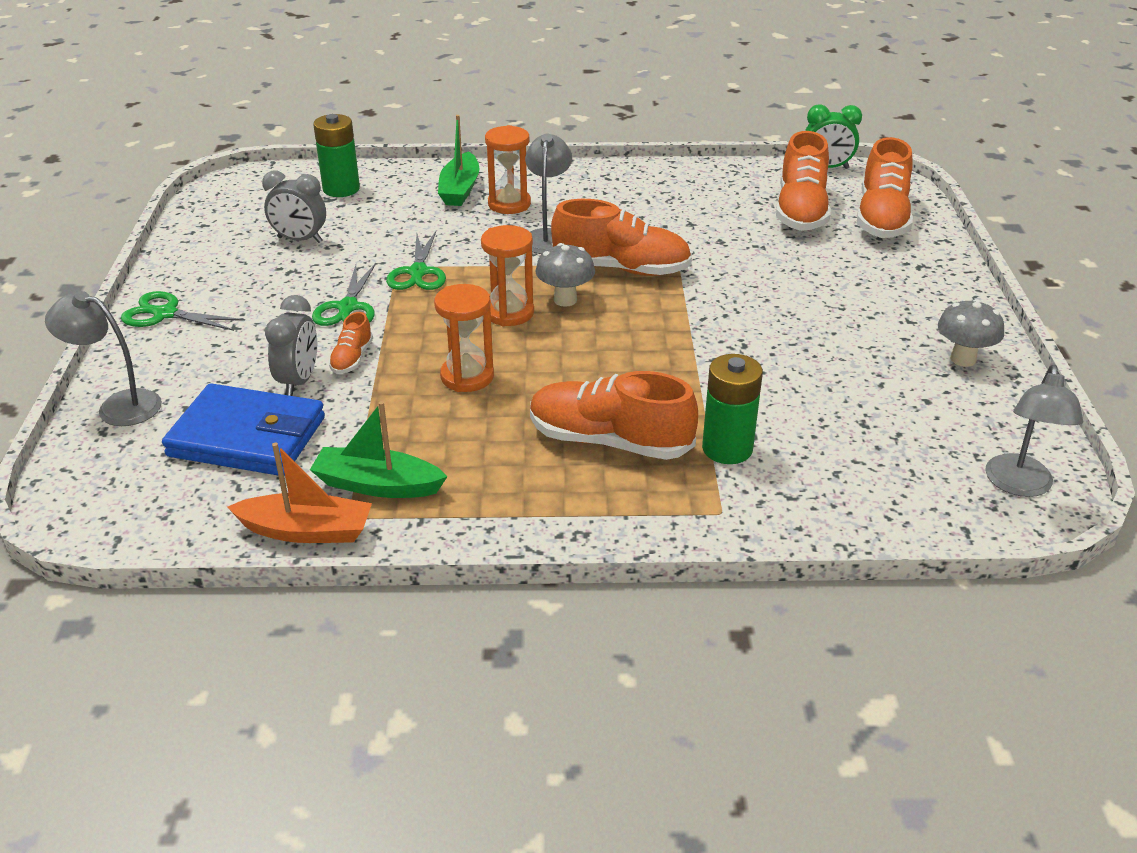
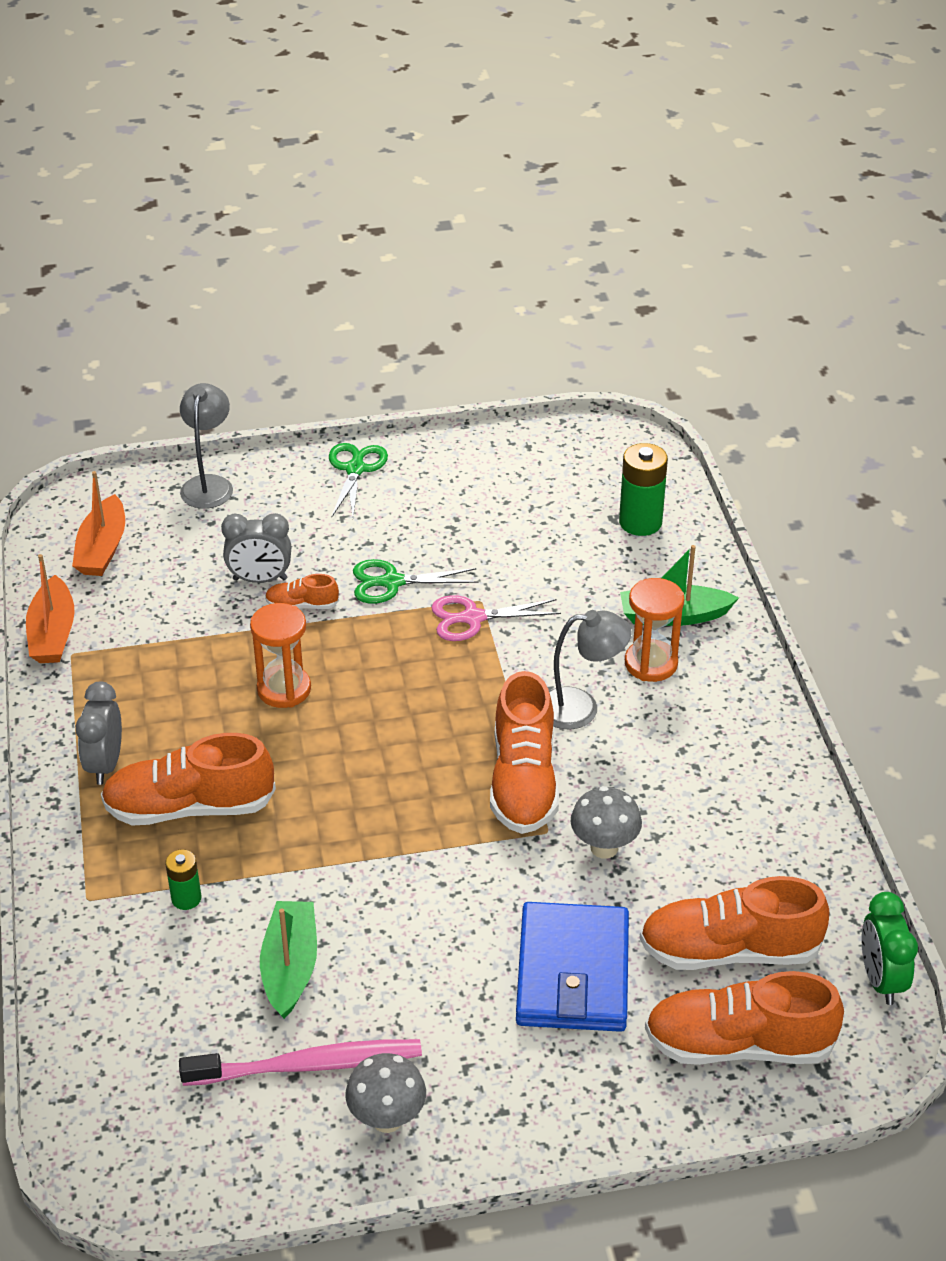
camera: 80 degrees right, 5 degrees up
(178, 488) = (102, 549): none -> orange boat
(247, 437) = (173, 569): blue wallet -> blue wallet (572, 973)
(300, 240) = (516, 519): grey clock -> grey clock (105, 764)
(377, 485) = (113, 662): green boat -> green boat (290, 967)
(418, 272) = (473, 618): green scissors -> pink scissors
(509, 313) = (407, 701): orange hourglass -> none
(565, 300) = (443, 741): grey mushroom -> grey mushroom (604, 847)
(609, 441) = (190, 807): orange shoe -> orange shoe turned 105 degrees counterclockwise
(727, 448) = (186, 898): green battery -> green battery, size x0.57
(915, 392) = (308, 1065): none -> pink toothbrush
(1019, 485) = (143, 1154): grey lamp -> none

